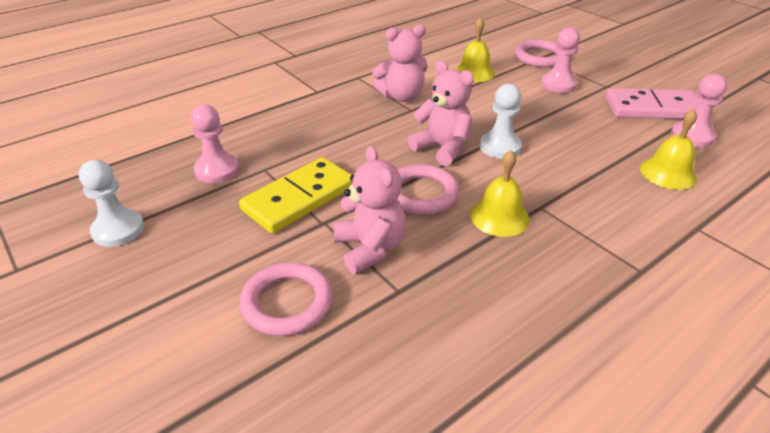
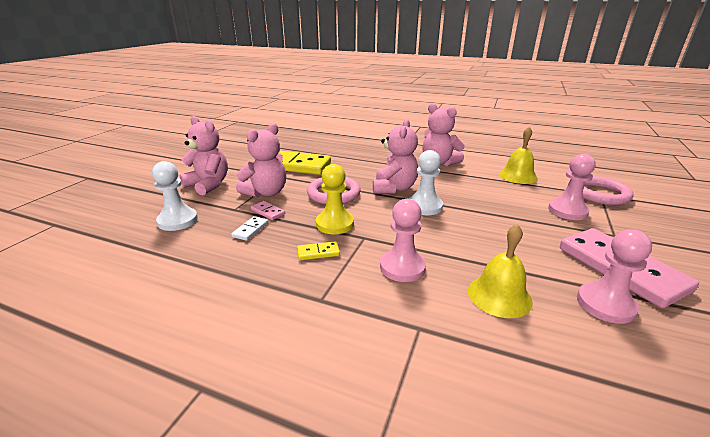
camera: 60 degrees right, 10 degrees down
(118, 230) = (238, 141): white pawn -> white pawn (178, 221)
(217, 170) = (300, 144): pink pawn -> pink pawn (402, 267)
(287, 302) = (208, 185): pink ring -> pink teddy bear
(431, 261) = (268, 212): none -> pink domino
(471, 288) = (250, 230): none -> white domino
(499, 217) = (335, 224): yellow bell -> yellow pawn
(555, 247) = (318, 252): none -> yellow domino

